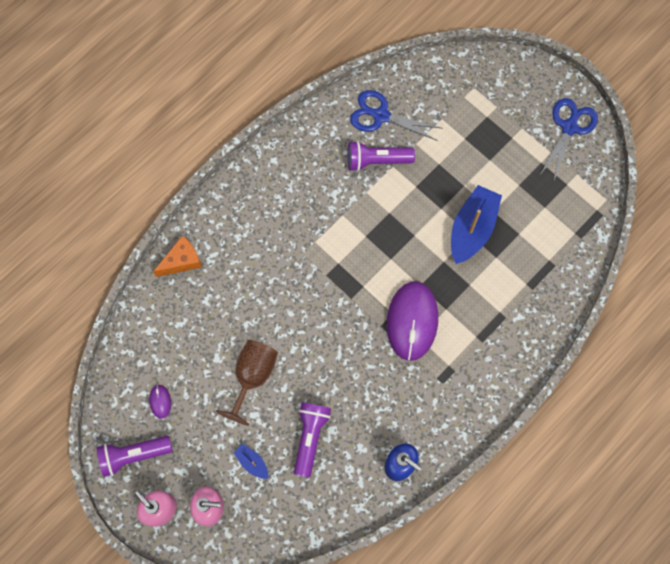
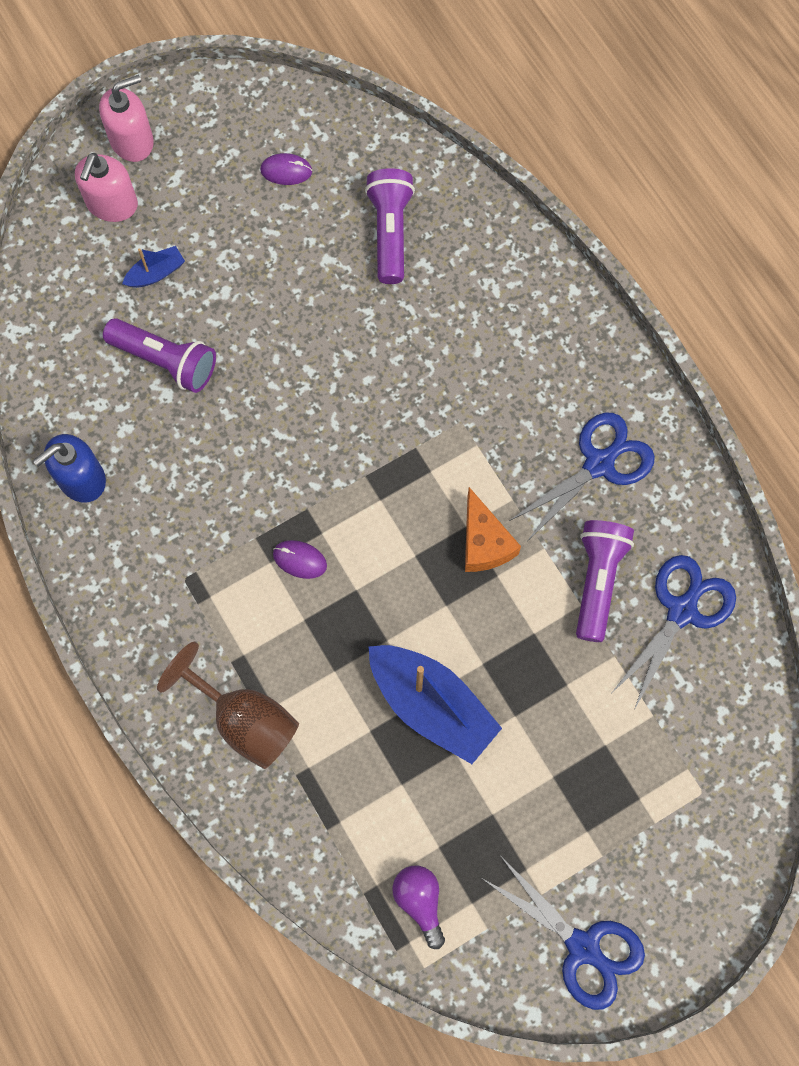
camera: 105 degrees right, 0 degrees up
(134, 455) = (219, 122): purple flashlight -> purple flashlight (390, 232)
(182, 261) = (497, 243): orange cheese -> orange cheese (484, 542)
(252, 376) = (284, 302): brown goblet -> brown goblet (244, 720)
(308, 174) = (600, 463): none -> blue scissors
(412, 321) = (300, 560): purple mouse -> purple mouse, size x0.41
(575, 209) = (420, 901): none -> purple light bulb

